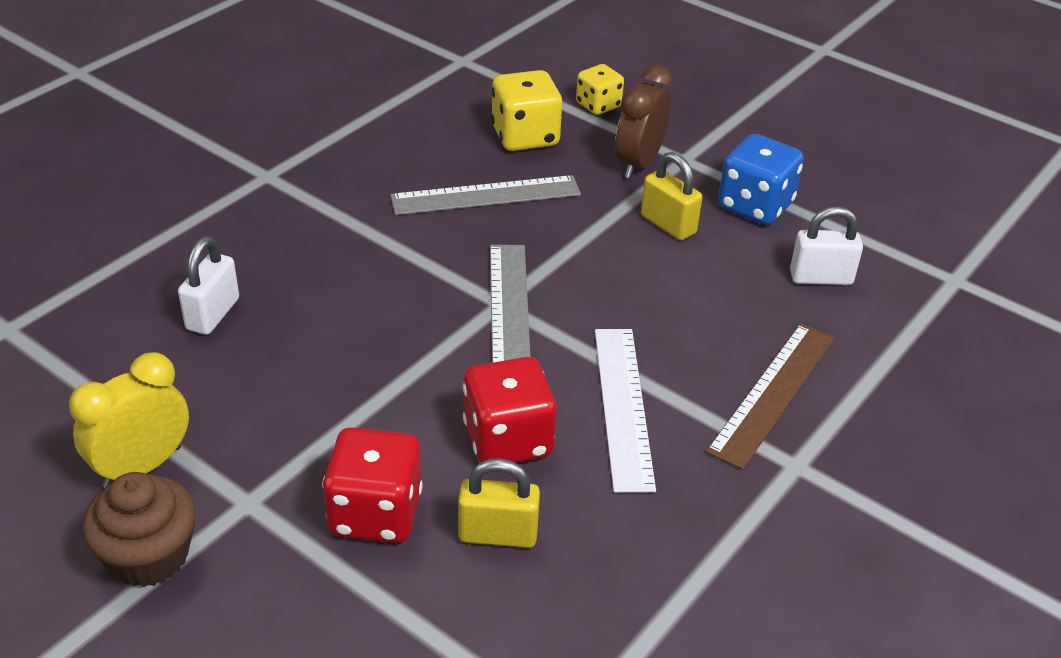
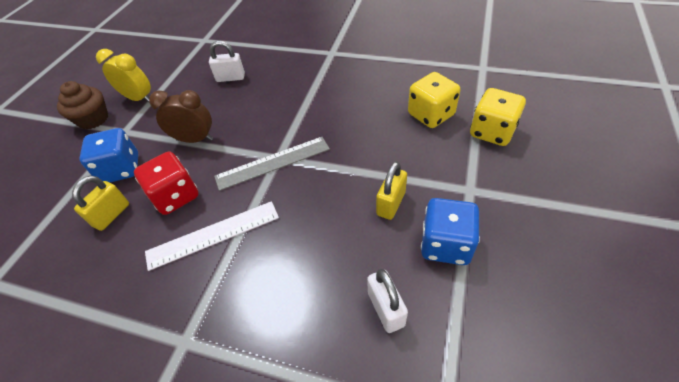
camera: 75 degrees right, 10 degrees up
(375, 513) = (121, 169): red dice -> blue dice
(486, 195) = (364, 120): grey ruler -> none
(498, 534) = (111, 215): yellow padlock -> yellow padlock turned 45 degrees clockwise
(598, 105) = (492, 132): yellow dice -> yellow dice, size x1.59
(638, 163) = (445, 169): brown clock -> brown clock (195, 139)
(772, 393) = (248, 309): brown ruler -> none

